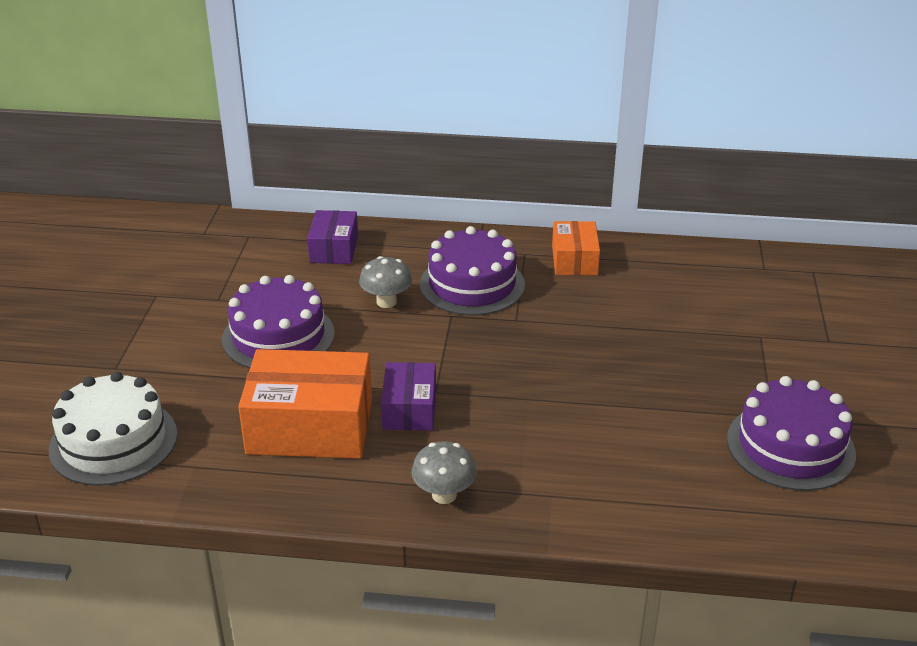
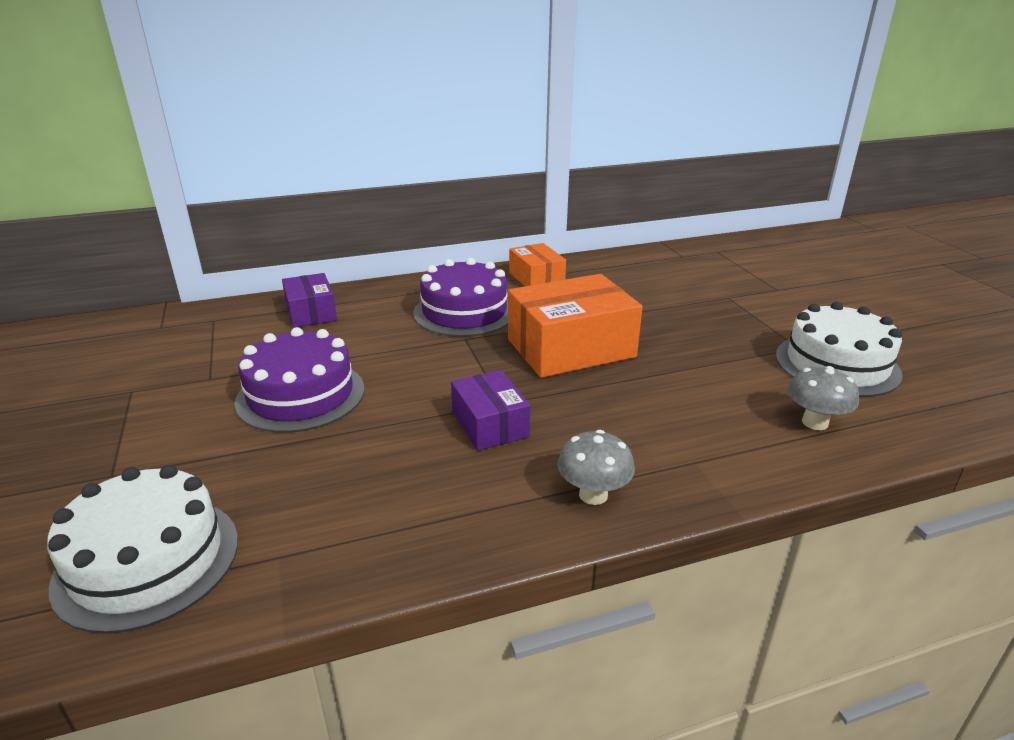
camera: 25 degrees left, 5 degrees down
(310, 426) = (395, 470): orange box -> orange box (571, 348)
(386, 302) = (394, 342): grey mushroom -> grey mushroom (815, 422)
(790, 446) = (837, 364): purple cake -> white cake

